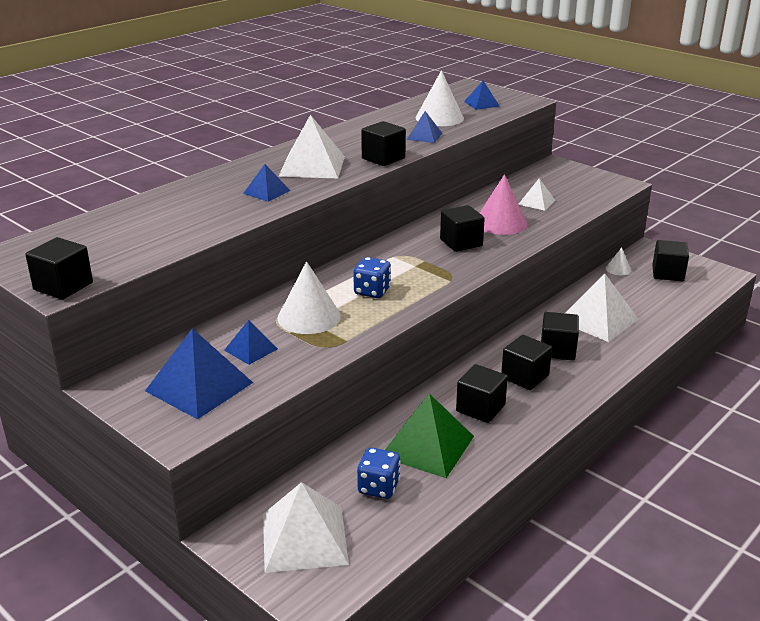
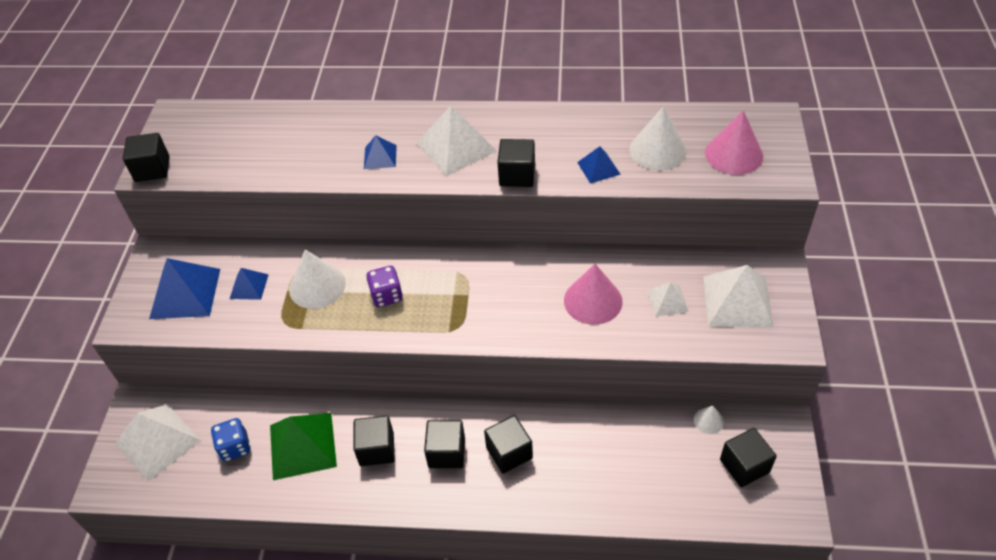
camera: 55 degrees right, 20 degrees up
(372, 291) = (386, 296): blue dice -> purple dice
(461, 242) = (525, 297): black cube -> none
(481, 104) = (734, 154): blue pyramid -> pink cone
(598, 319) = (591, 455): white pyramid -> white pyramid (737, 301)

